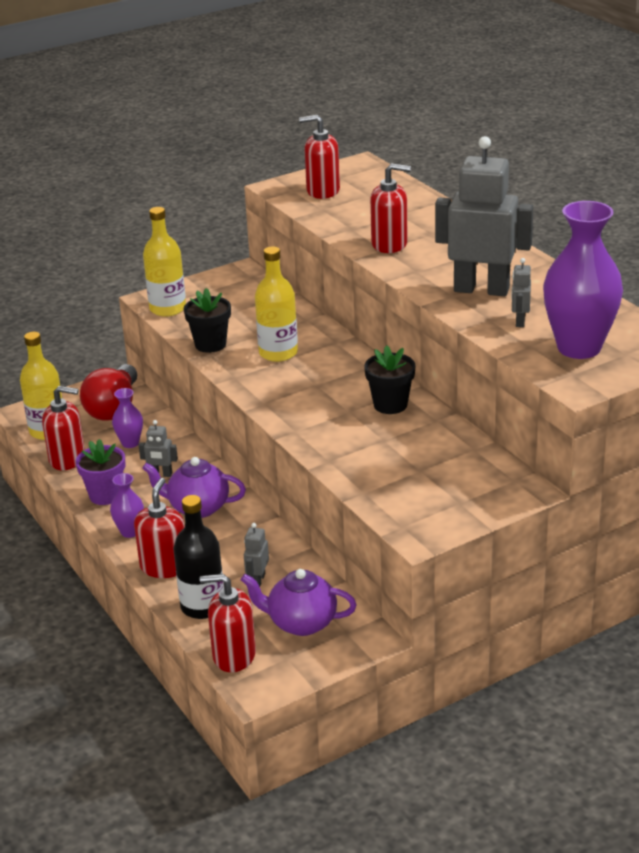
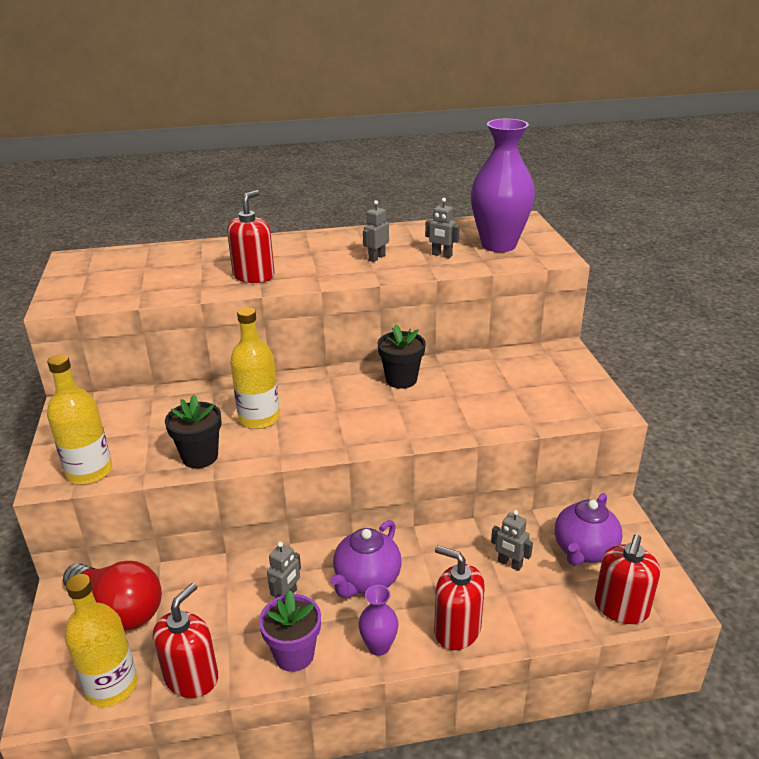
camera: 70 degrees left, 0 degrees up
(130, 443) = (205, 610): purple vase -> none
(202, 606) = (536, 614): black bottle -> none
(322, 191) = (103, 284): red soap dispenser -> none
(481, 289) = (376, 258): grey robot -> grey robot, size x0.42

